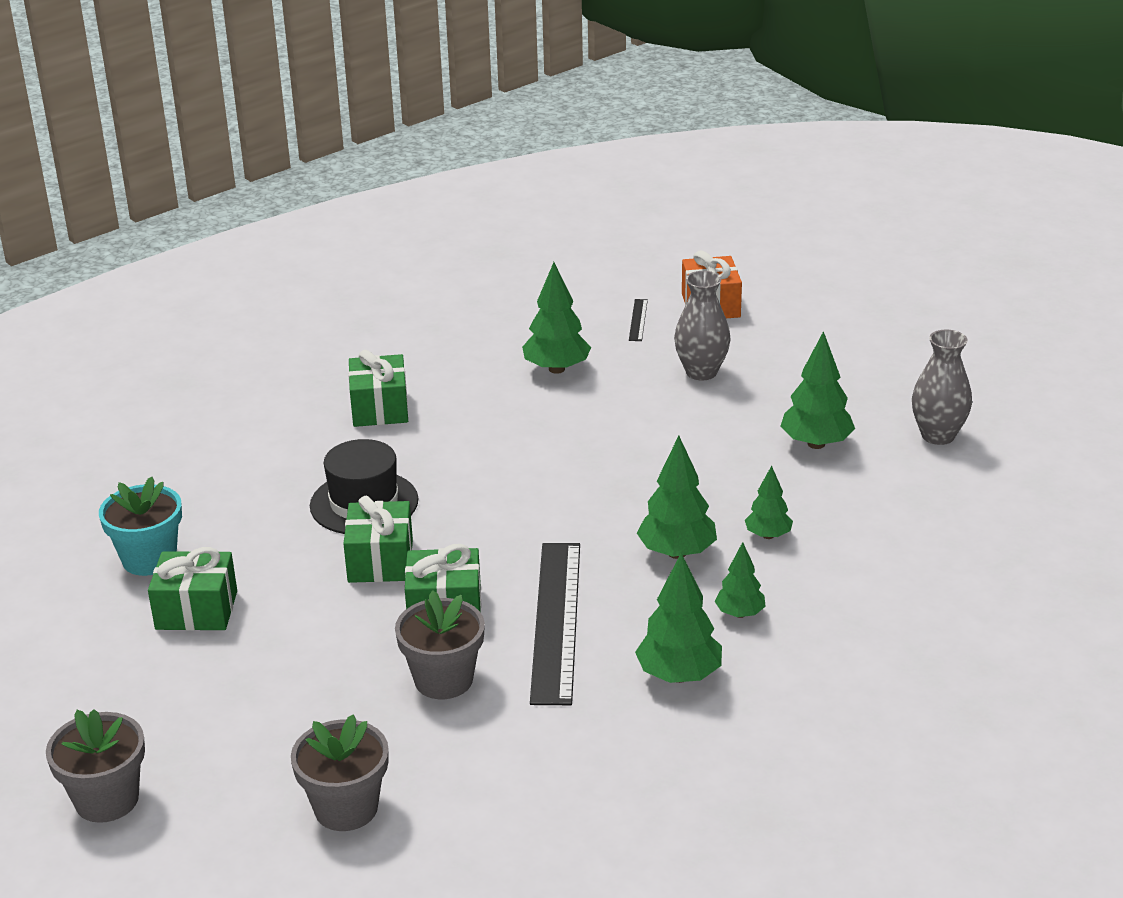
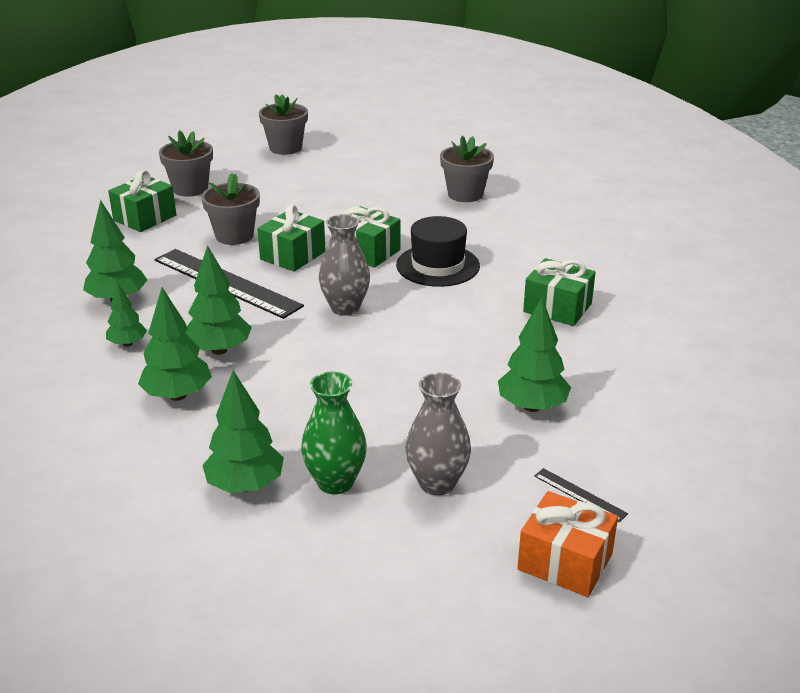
camera: 125 degrees right, 0 degrees up
(149, 559) = (465, 194): turquoise flower pot -> grey flower pot
(196, 610) = (397, 194): green gift -> green gift (145, 218)
(758, 410) = (335, 482): none -> green vase
(768, 535) = (177, 395): green tree -> green tree, size x1.64
(938, 435) = (153, 570): grey vase -> grey vase (345, 308)

